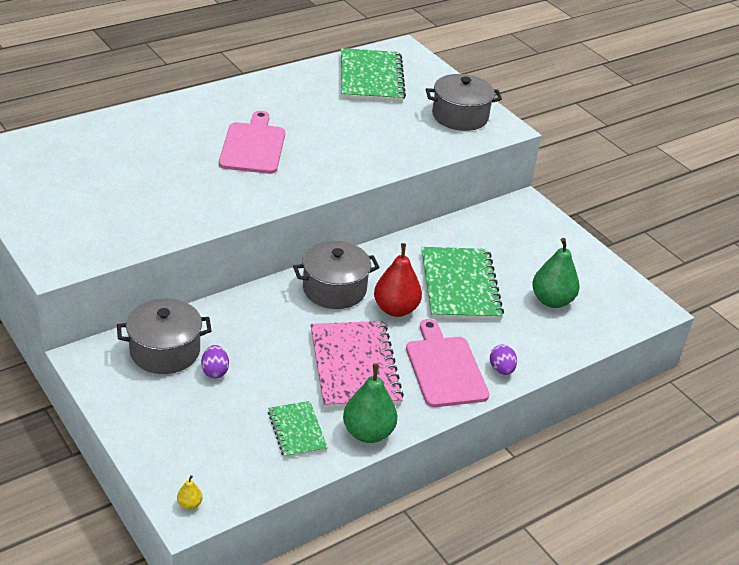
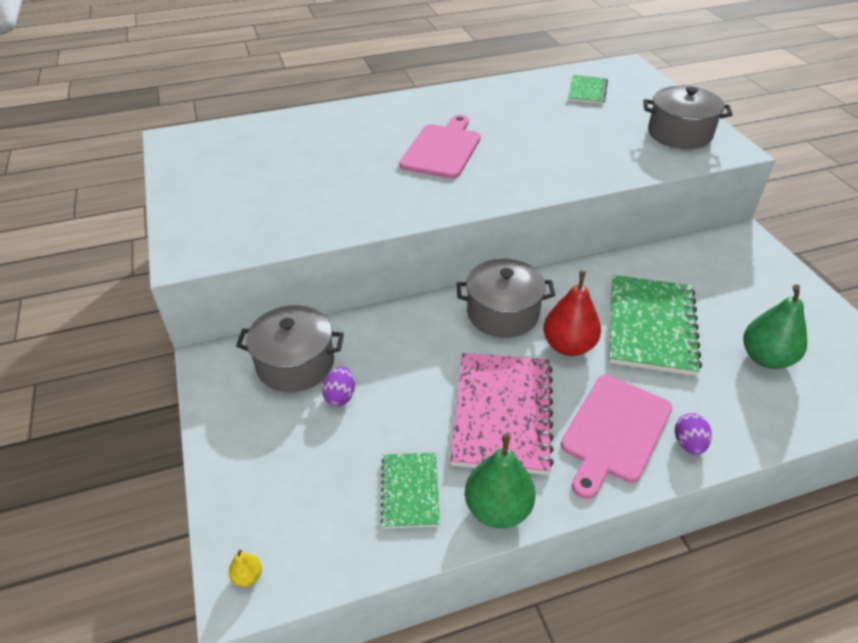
camera: 20 degrees right, 5 degrees up
(371, 78) = (587, 91): green notebook -> green notebook, size x0.54
(444, 368) = (614, 431): pink cutting board -> pink cutting board turned 150 degrees counterclockwise

